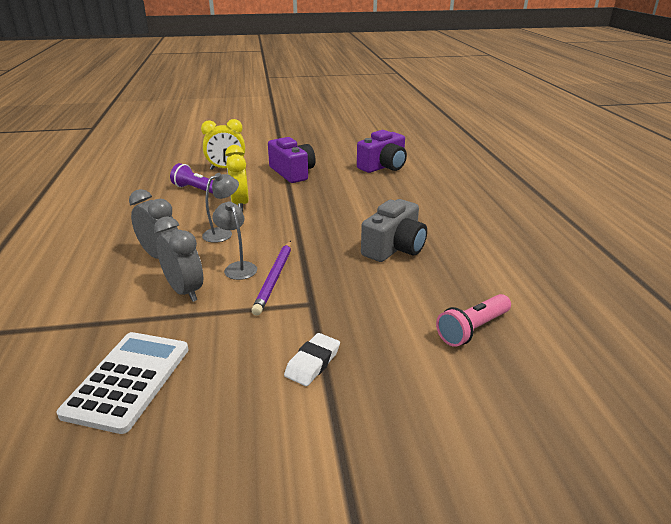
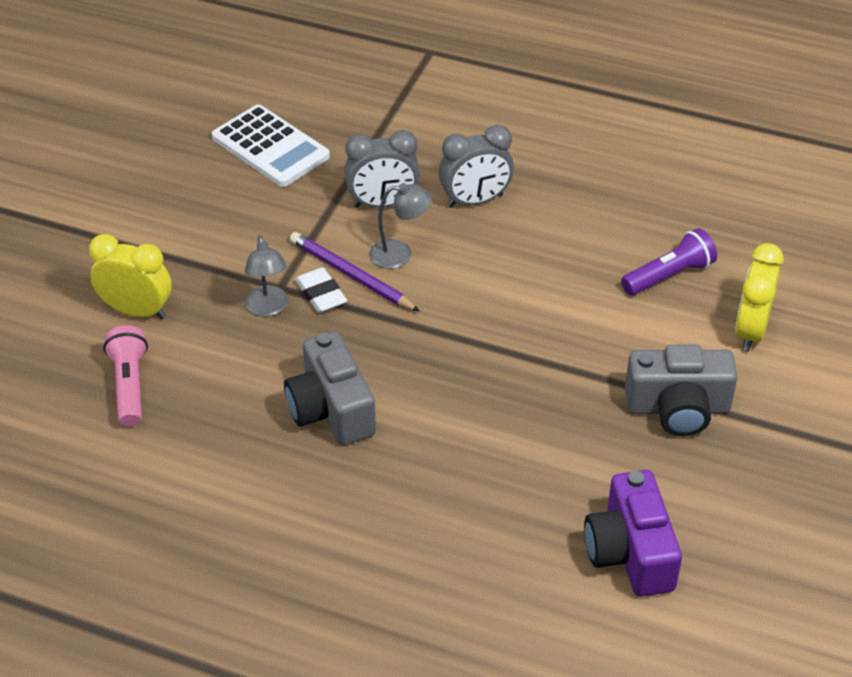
camera: 120 degrees right, 15 degrees up
(223, 233) = (499, 264): grey lamp -> grey lamp (268, 308)
(240, 204) = (583, 305): yellow clock -> yellow clock (137, 311)
(292, 173) = (678, 408): purple camera -> grey camera
(312, 363) = (192, 254): white eraser -> white eraser (321, 294)

